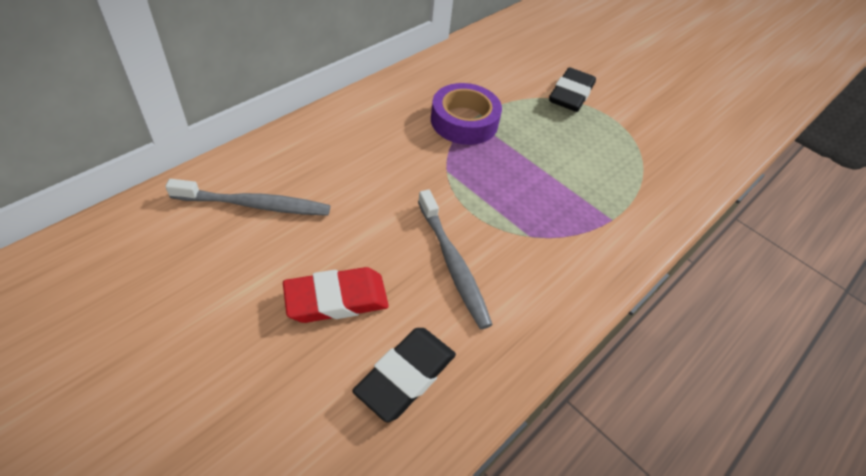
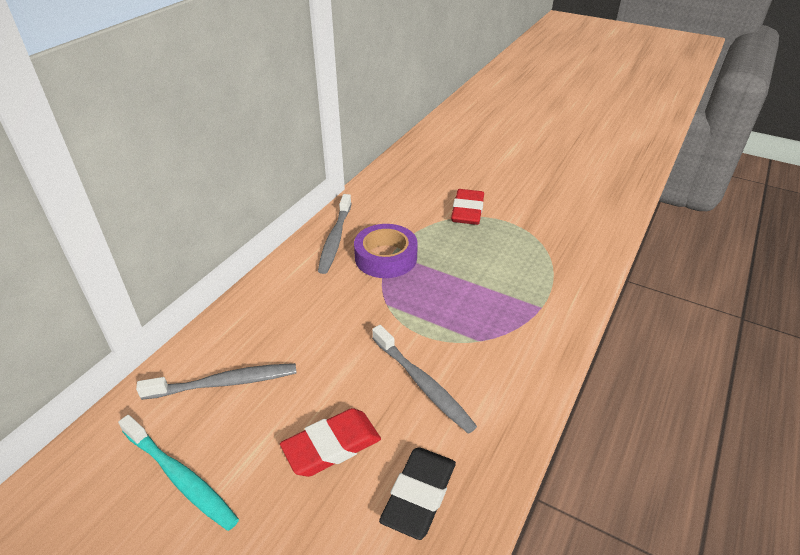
camera: 10 degrees left, 10 degrees down
(180, 284) = (180, 477): none -> turquoise toothbrush
(419, 87) = (335, 238): none -> grey toothbrush
(571, 94) = (467, 211): black eraser -> red eraser

